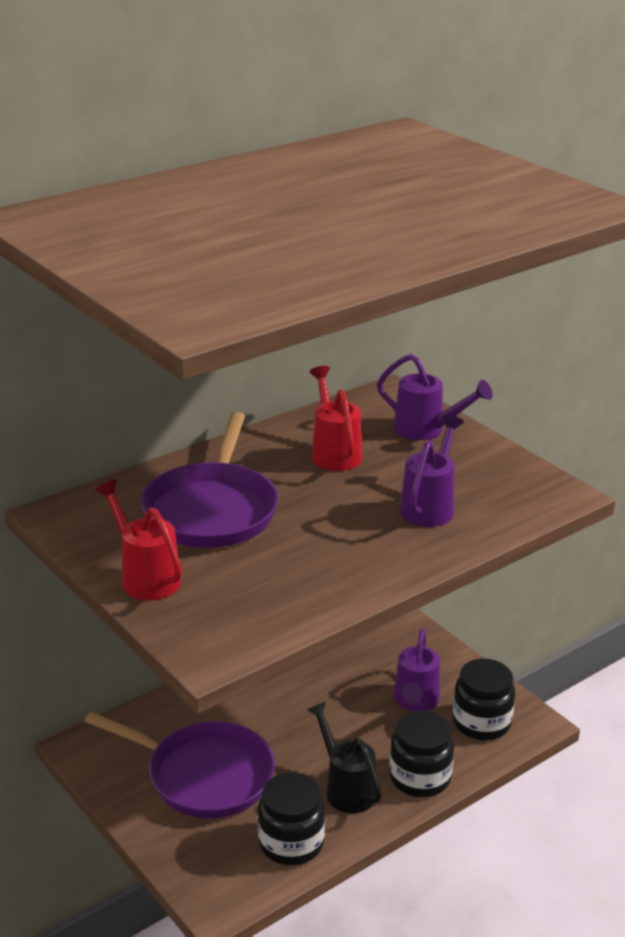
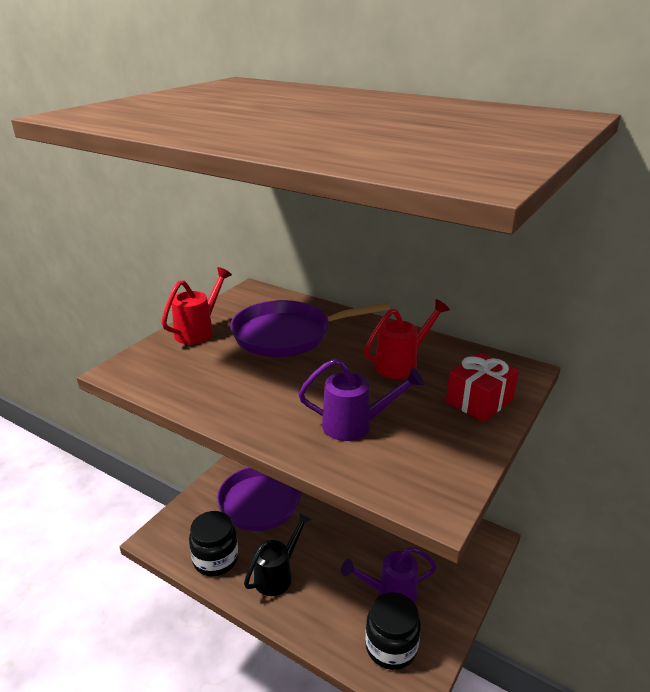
camera: 70 degrees right, 0 degrees up
(420, 777) = (306, 618): black jar -> none
(427, 430) = (479, 401): purple watering can -> red gift

